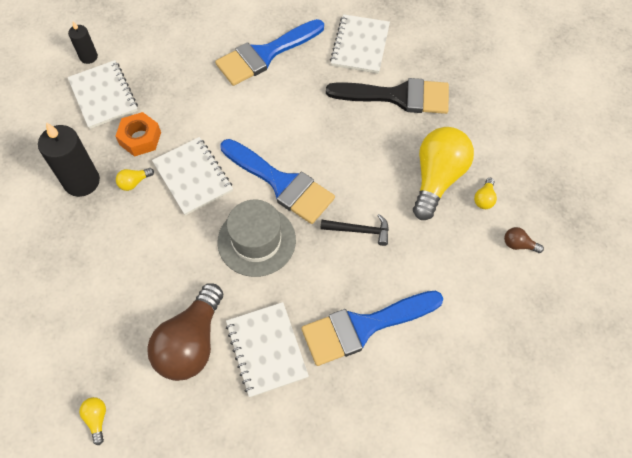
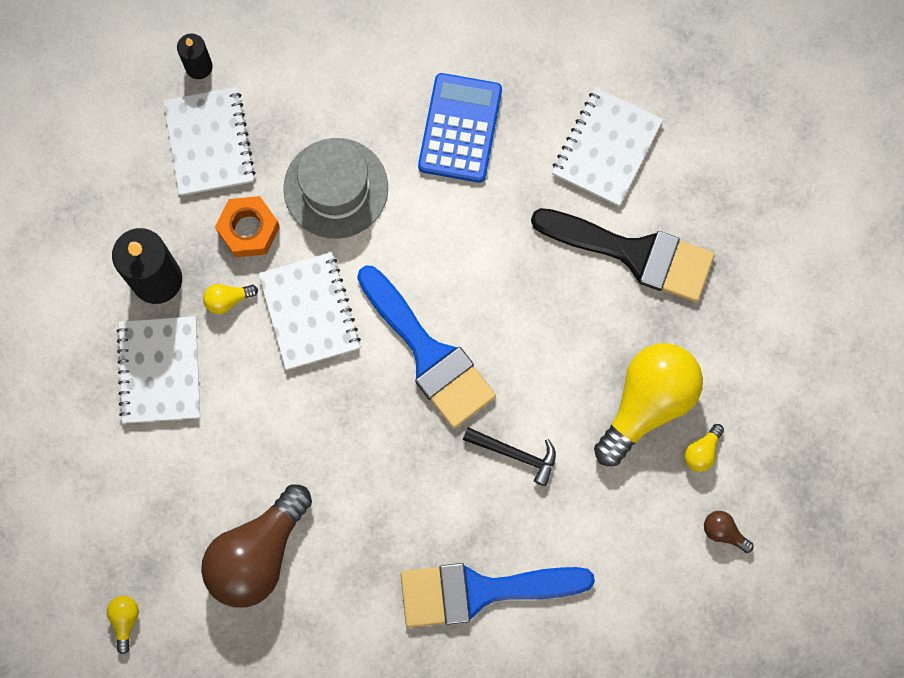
camera: 15 degrees right, 15 degrees up
(256, 241) = (374, 433): grey hat -> grey hat (336, 188)
(265, 54) = (460, 128): blue brush -> blue calculator
(266, 350) = (350, 588): white notebook -> white notebook (160, 370)

